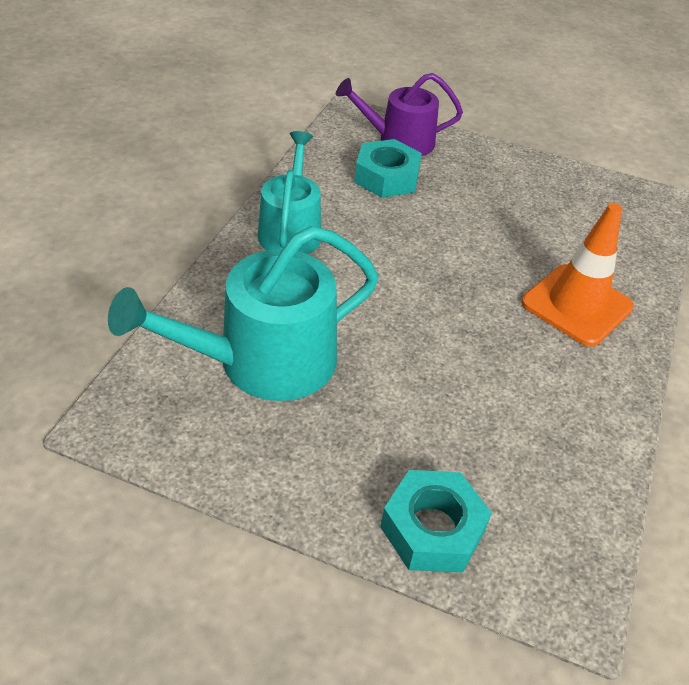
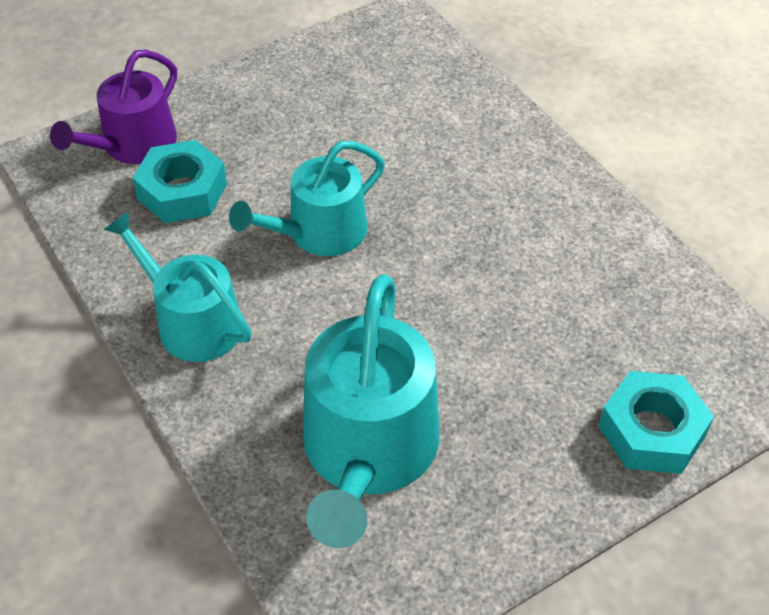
camera: 50 degrees left, 5 degrees up
(422, 252) = (319, 232): none -> turquoise watering can
(577, 305) = (480, 166): orange traffic cone -> none

